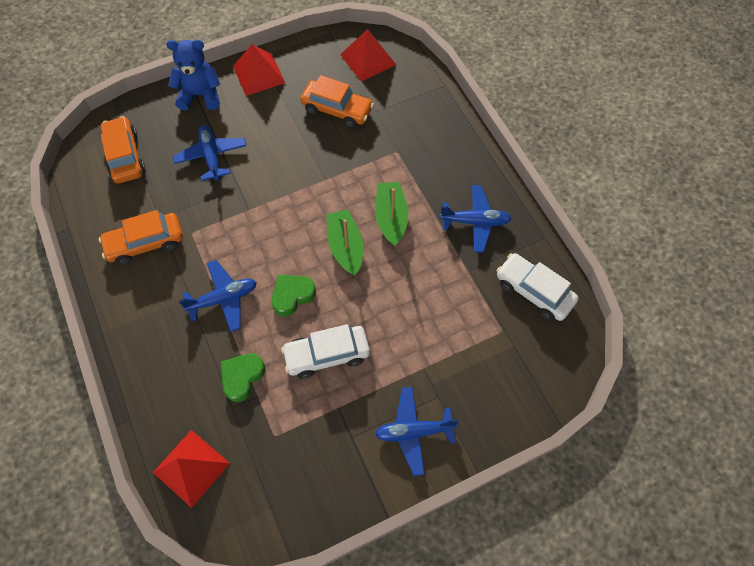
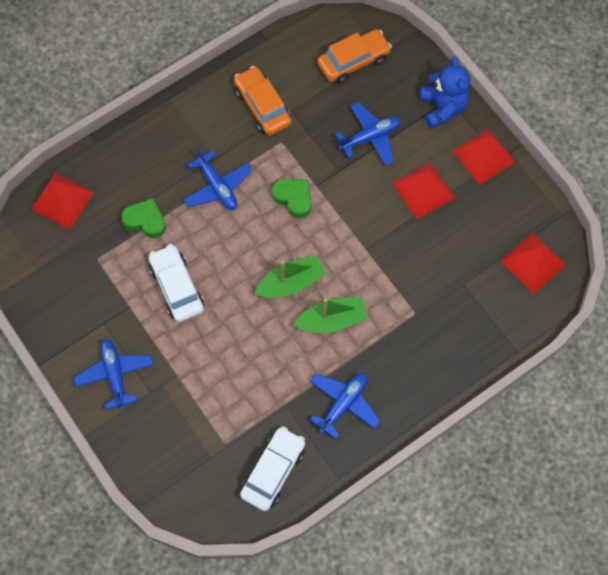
camera: 80 degrees right, 5 degrees up
(278, 124) = (424, 190): none -> red pyramid
(292, 296) = (230, 245): green heart -> green heart (294, 198)
(337, 109) = (456, 243): orange car -> none
(475, 222) = (343, 404): blue plane -> blue plane turned 135 degrees counterclockwise

